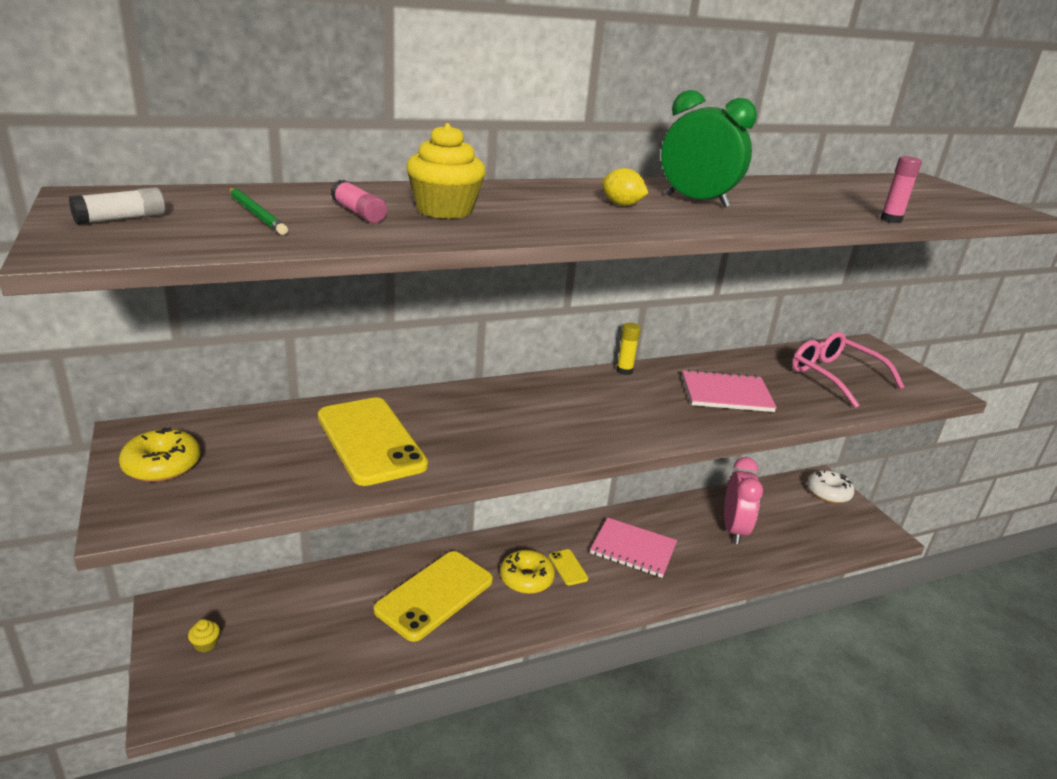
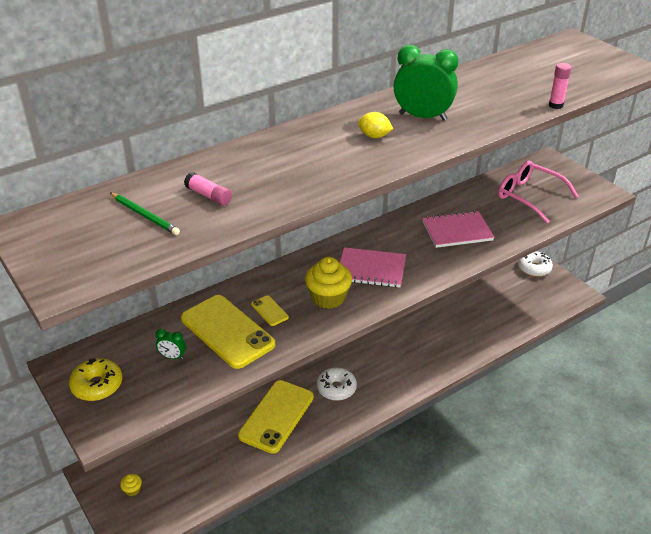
camera: 10 degrees left, 10 degrees up
(121, 219) = (64, 245): white glue stick -> none
(281, 454) = (172, 357): none -> green clock
(444, 210) = (262, 177): yellow cupcake -> yellow cupcake (328, 298)
(526, 578) = (336, 388): yellow donut -> white donut
(568, 567) = (363, 373): yellow phone -> yellow phone (269, 311)
(624, 371) = (380, 226): yellow glue stick -> none
(633, 549) = (405, 348): pink notebook -> pink notebook (371, 269)
(734, 530) = (472, 315): pink clock -> none

